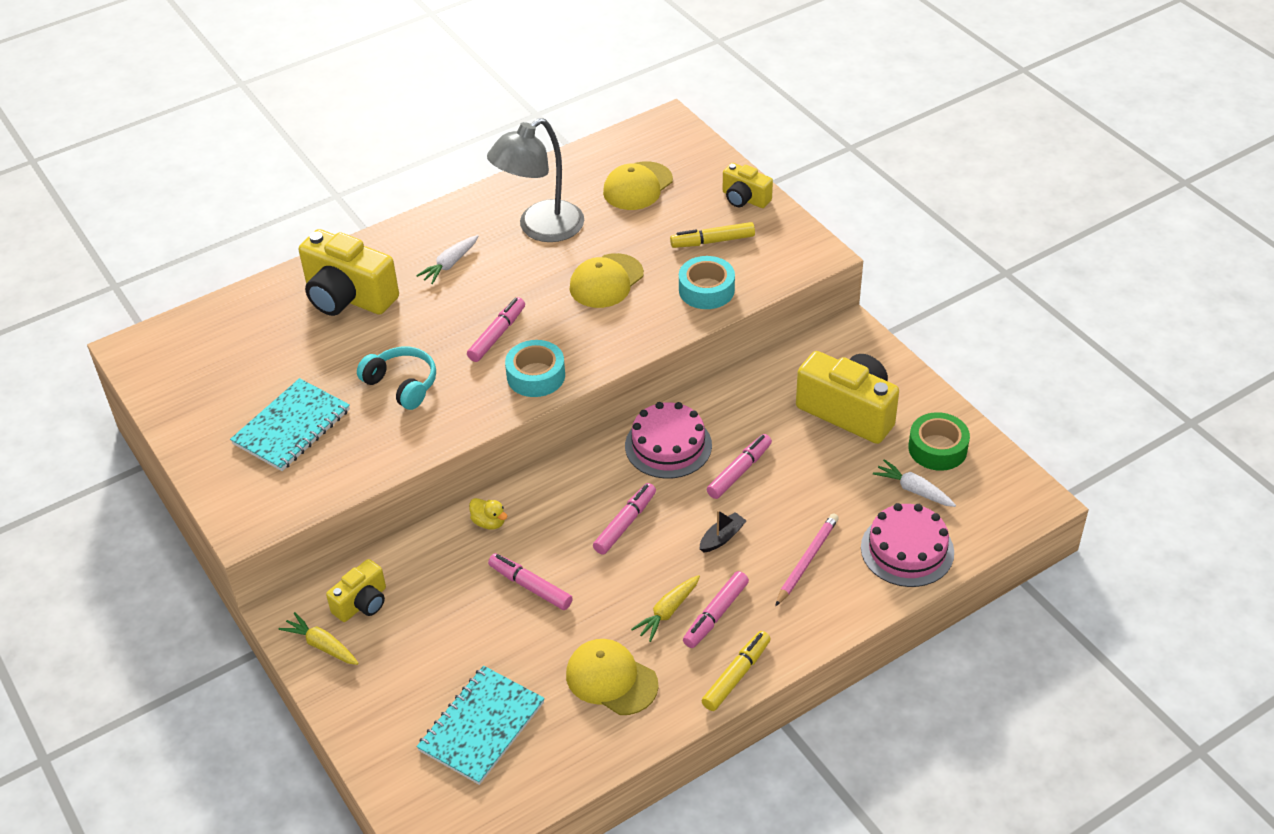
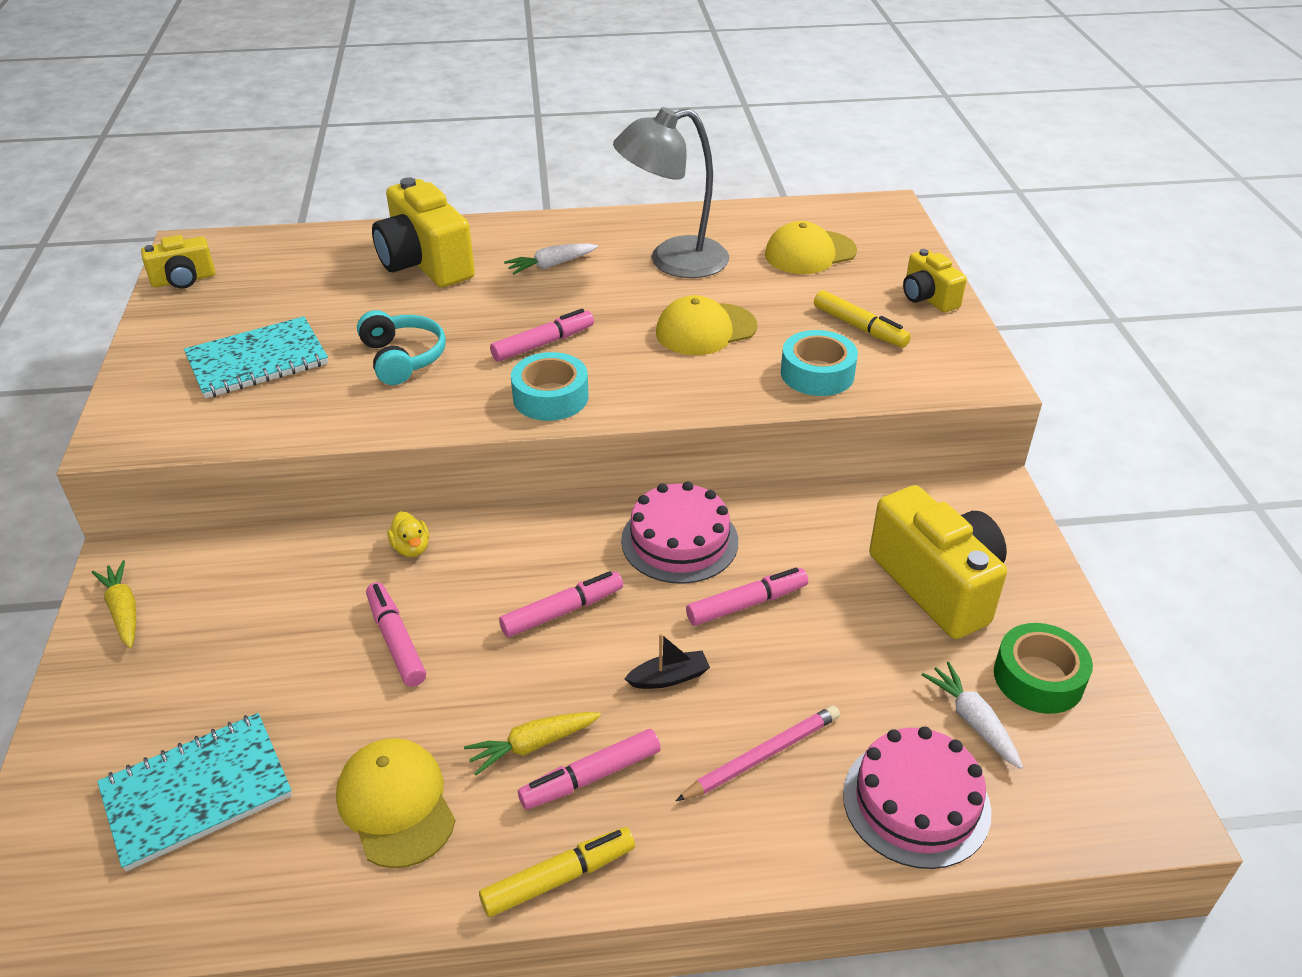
camera: 25 degrees right, 5 degrees down
(362, 603) = (205, 582): yellow camera -> yellow camera (184, 280)
(712, 241) = (859, 327): yellow marker -> yellow marker turned 150 degrees counterclockwise

